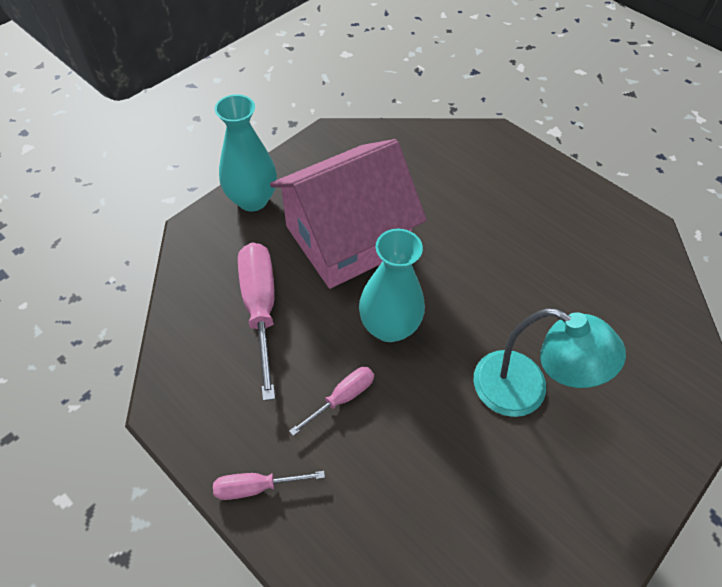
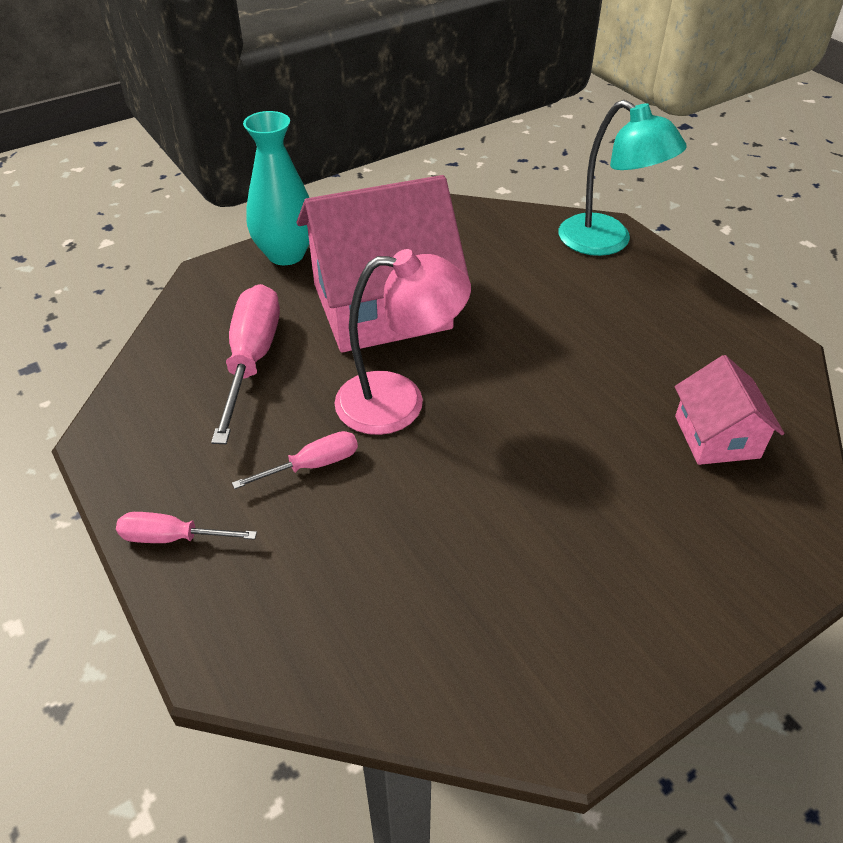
camera: 15 degrees right, 10 degrees down
(389, 327) = (399, 402): turquoise vase -> pink lamp
(524, 391) = (549, 499): turquoise lamp -> turquoise lamp (607, 242)
(624, 313) = (716, 437): none -> pink house

